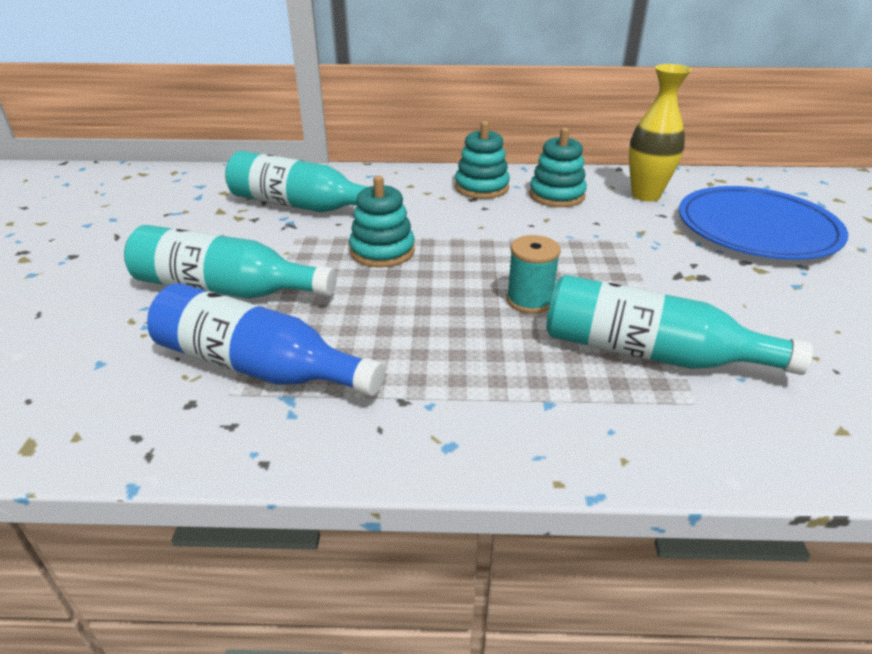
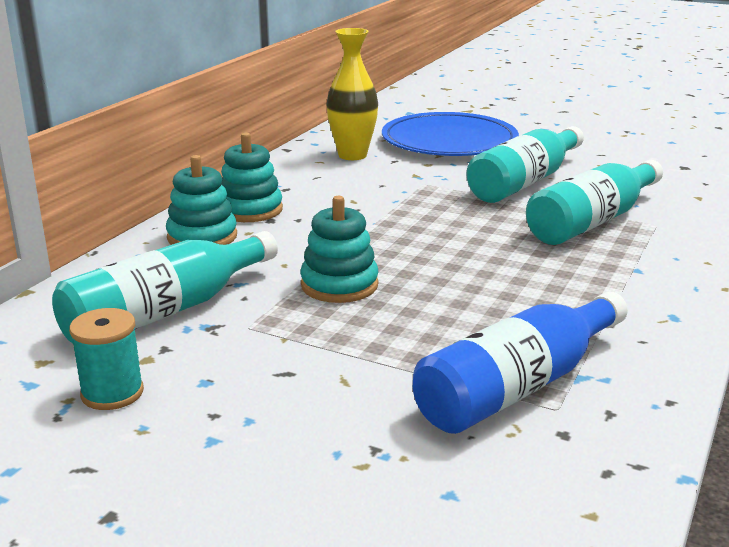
camera: 65 degrees left, 10 degrees down
(226, 289) = (340, 389): turquoise bottle -> turquoise bottle (525, 182)
(529, 300) = (491, 242): turquoise spool -> turquoise spool (112, 393)
(556, 195) = (310, 185): turquoise stacking toy -> turquoise stacking toy (202, 237)

